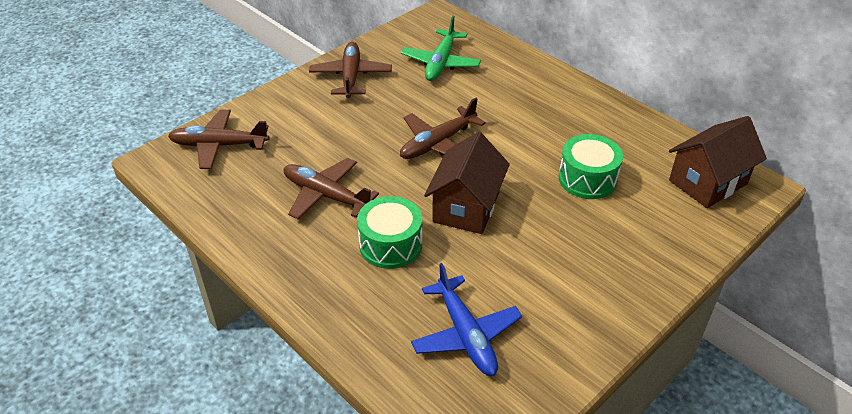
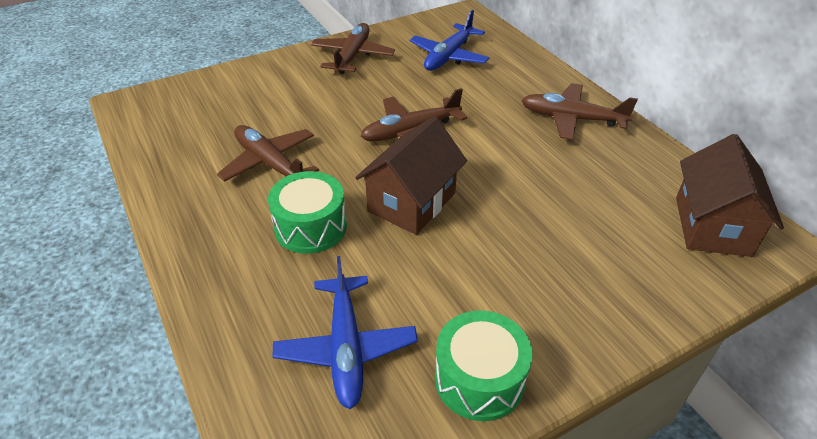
camera: 15 degrees right, 0 degrees up
(219, 145) = (193, 99): brown plane -> brown plane (572, 119)
(441, 63) = (449, 56): green plane -> blue plane
(587, 179) = (563, 196): green drum -> green drum (479, 379)
(707, 182) = (712, 226): brown house -> brown house turned 60 degrees counterclockwise

